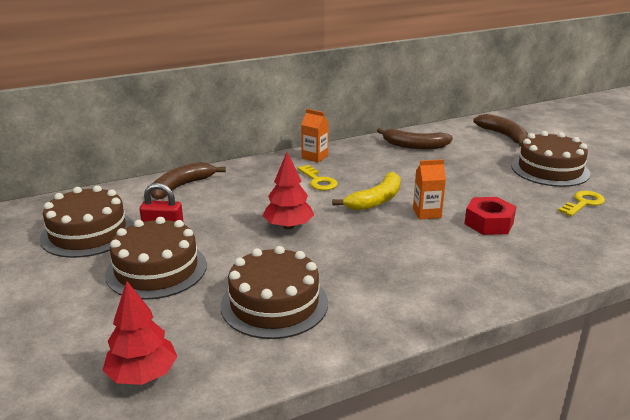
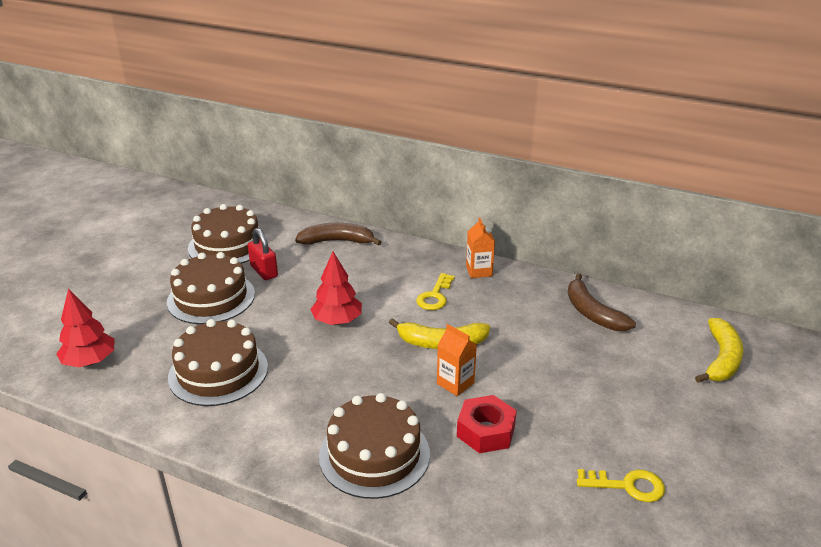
camera: 50 degrees right, 5 degrees up
(503, 136) = (721, 359): brown banana -> yellow banana
(550, 169) = (681, 428): brown cake -> brown cake (374, 454)

